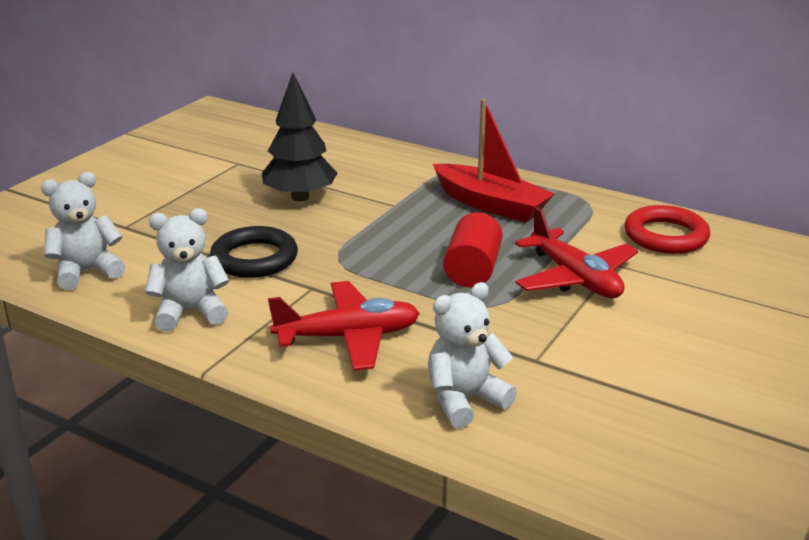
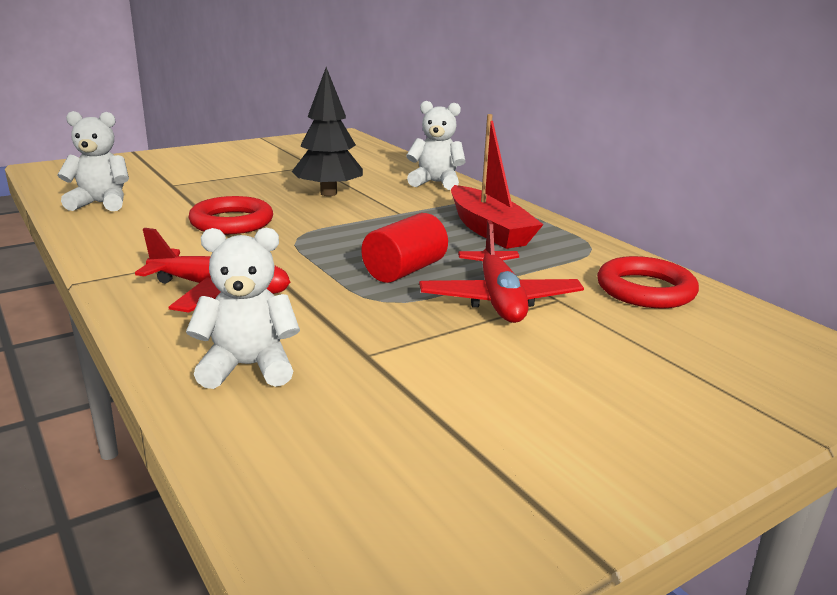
camera: 25 degrees right, 5 degrees down
(190, 312) = (128, 243): white teddy bear -> white teddy bear (435, 183)
(254, 258) = (231, 222): black ring -> red ring

